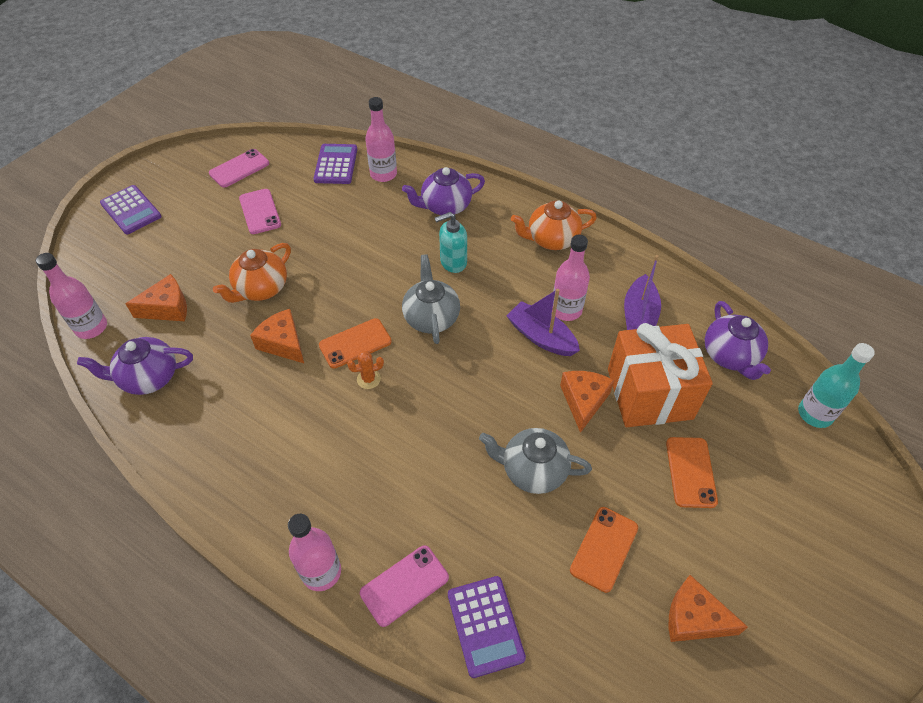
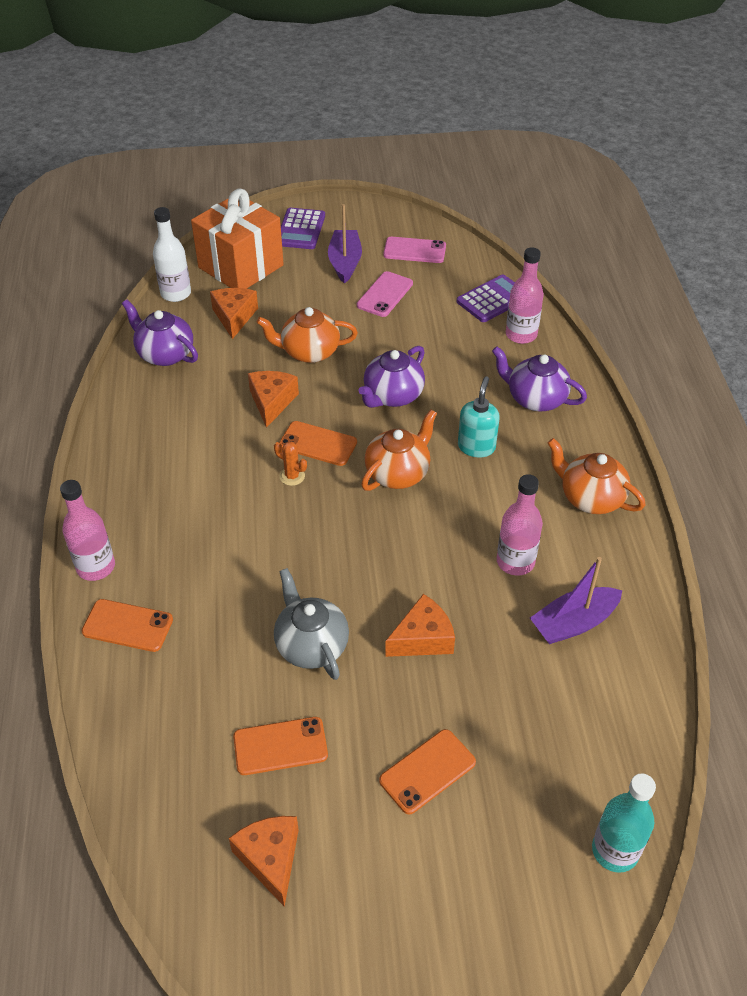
camera: 50 degrees right, 5 degrees down
(91, 327) = (176, 293): pink bottle -> white bottle
(167, 308) = (234, 317): orange cheese -> orange cheese turned 120 degrees counterclockwise
(404, 585) = (127, 626): pink phone -> orange phone
(431, 317) = (398, 473): grey teapot -> orange teapot
(453, 262) = (476, 447): turquoise soap dispenser -> turquoise soap dispenser turned 75 degrees clockwise
(485, 626) = (136, 702): purple calculator -> none
(541, 337) = (462, 562): purple boat -> purple boat (345, 262)
(649, 394) = (486, 686): orange gift -> orange gift (241, 266)
(730, 356) = (609, 730): purple teapot -> purple teapot (392, 396)

